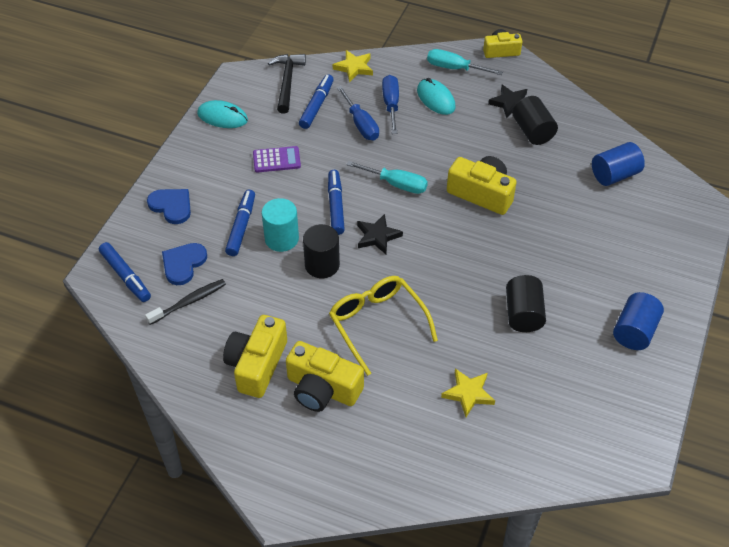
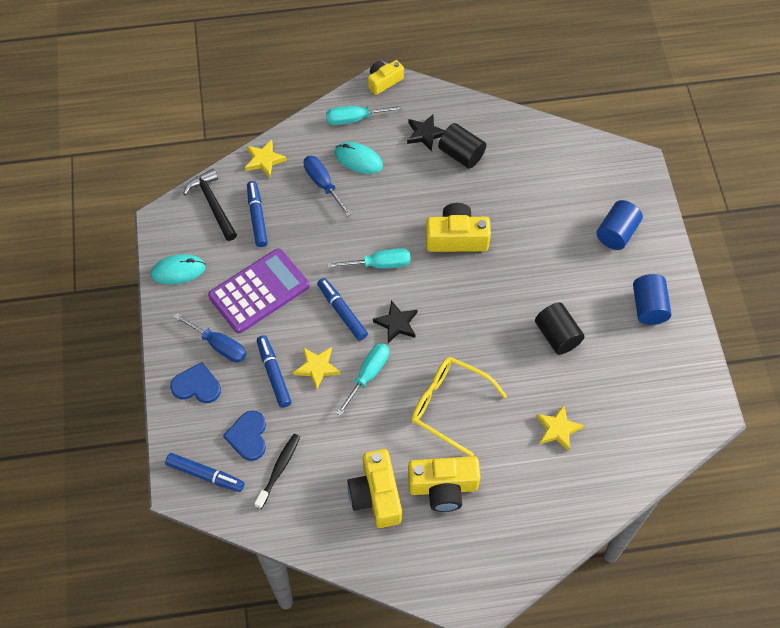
camera: 30 degrees left, 10 degrees up
(276, 160) = (259, 291): purple calculator -> purple calculator, size x1.92
(281, 238) = (317, 367): turquoise cylinder -> yellow star
(322, 265) = (368, 375): black cylinder -> turquoise screwdriver
(361, 124) = (309, 218): blue screwdriver -> blue screwdriver (219, 345)
(614, 175) = (552, 166): blue cylinder -> blue cylinder (616, 233)

